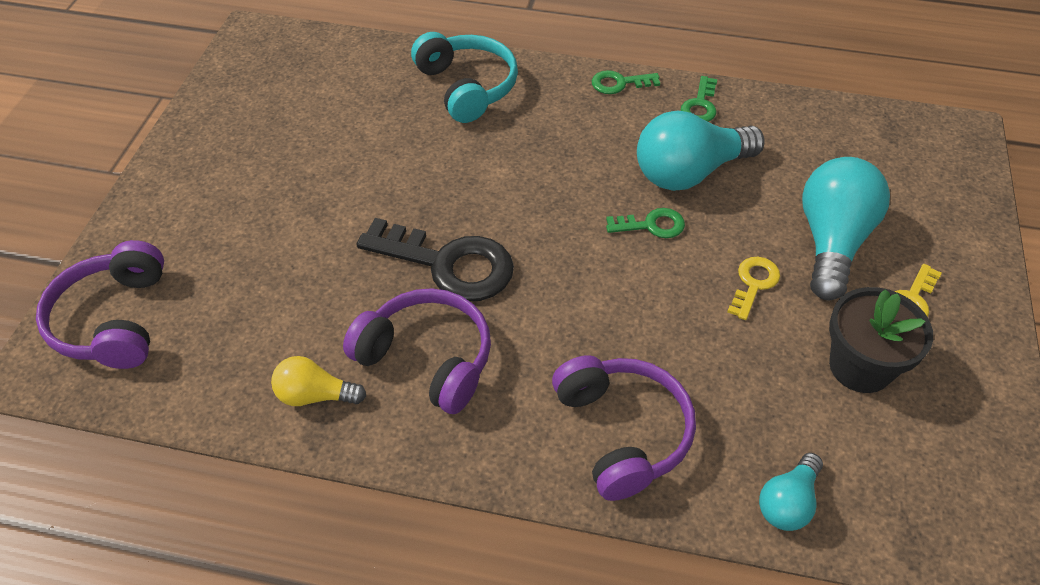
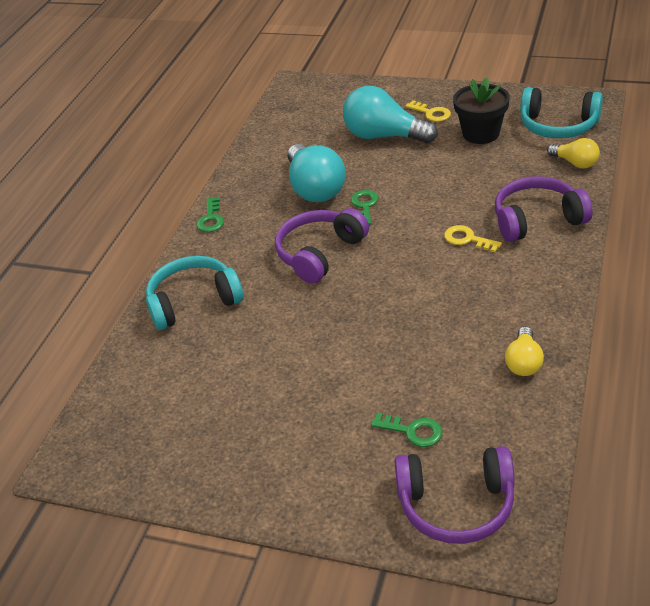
camera: 80 degrees left, 10 degrees down
(427, 359) = (487, 307): purple headphones -> purple headphones (320, 253)
(448, 264) = (397, 301): black key -> none
(700, 105) = (245, 182): green key -> green key (412, 431)
(753, 284) = (418, 167): yellow key -> yellow key (467, 239)
(788, 503) = (575, 163): turquoise light bulb -> yellow light bulb
(907, 486) = (558, 126): none -> turquoise headphones

